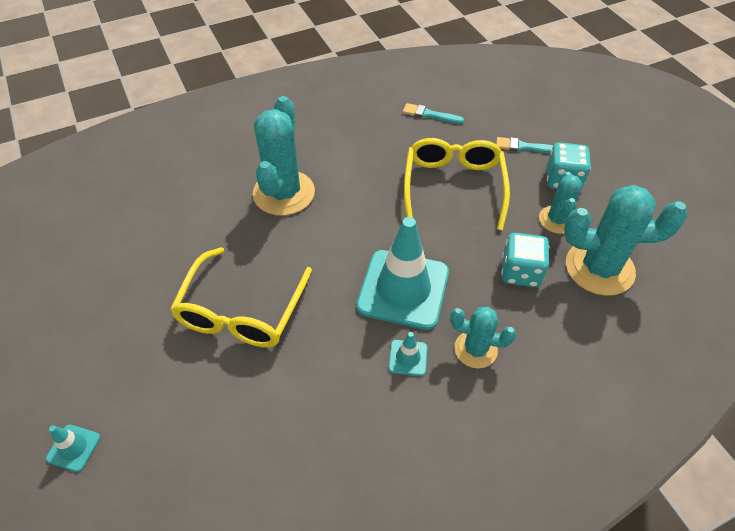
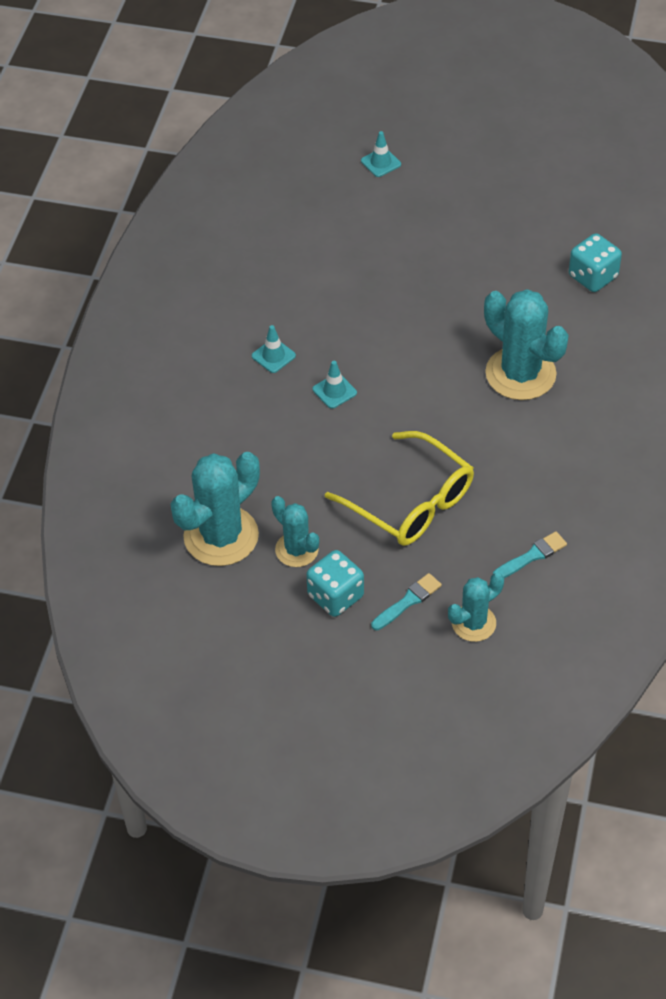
camera: 130 degrees right, 0 degrees up
(242, 311) = (411, 286): yellow glasses -> none
(403, 289) = (334, 391): turquoise traffic cone -> turquoise traffic cone, size x0.42
(475, 349) = (239, 399): turquoise cactus -> turquoise cactus (473, 623)
(520, 272) = (272, 478): turquoise dice -> turquoise dice (593, 277)

